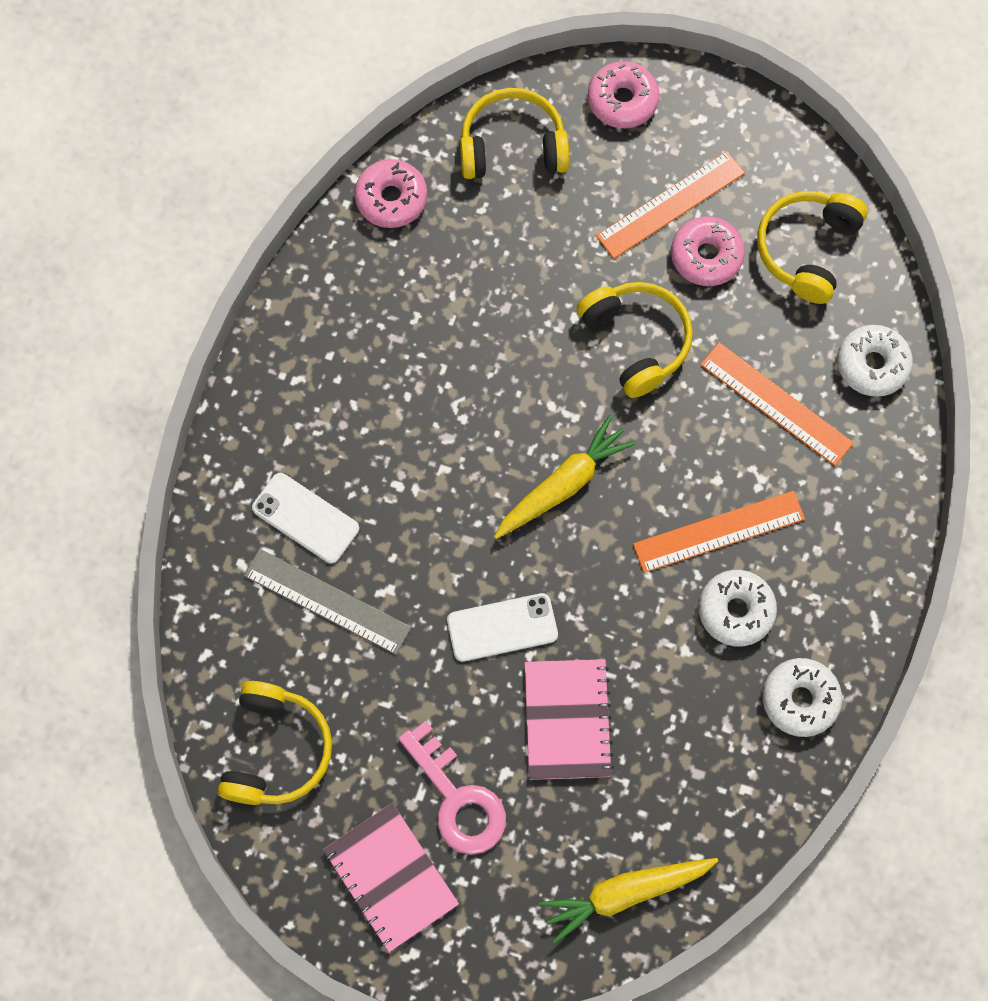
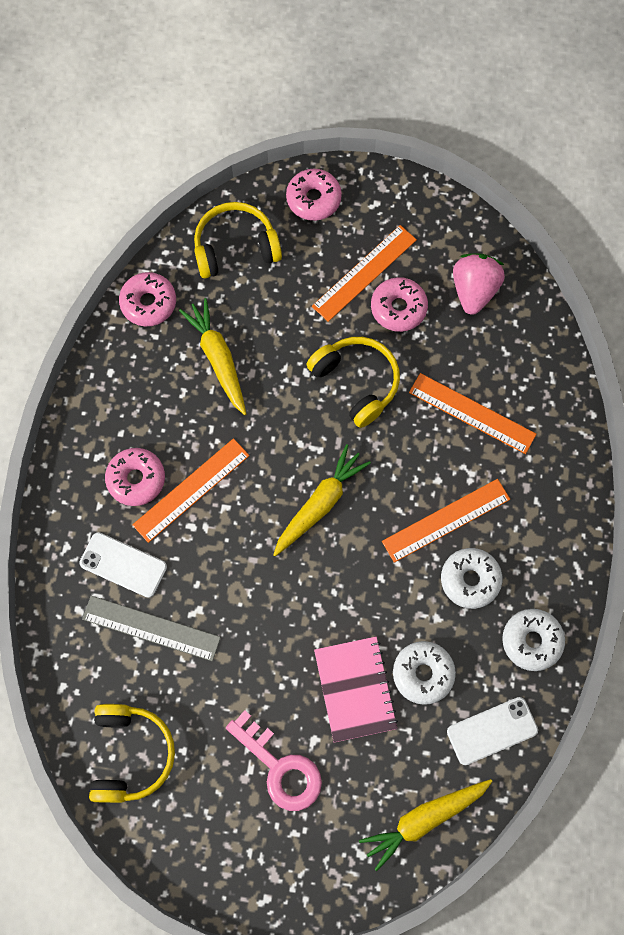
camera: 10 degrees left, 0 degrees up
(339, 415) = (136, 479): none -> pink donut
(391, 877) = (238, 840): pink notebook -> none
(405, 440) = (191, 490): none -> orange ruler
(467, 283) = (218, 359): none -> yellow carrot
(502, 627) = (292, 625): white phone -> white phone (492, 731)
(807, 249) = (474, 290): yellow headphones -> pink strawberry
(872, 365) = (539, 371): white donut -> white donut (423, 674)

